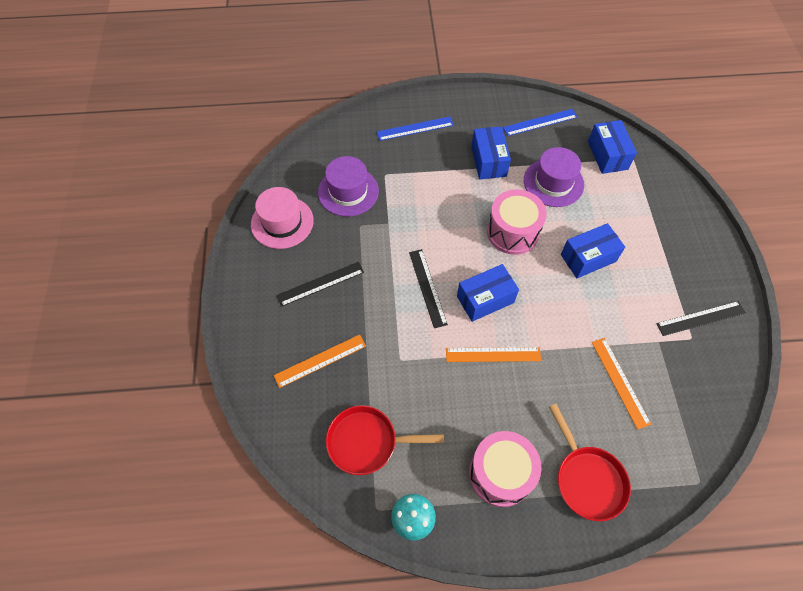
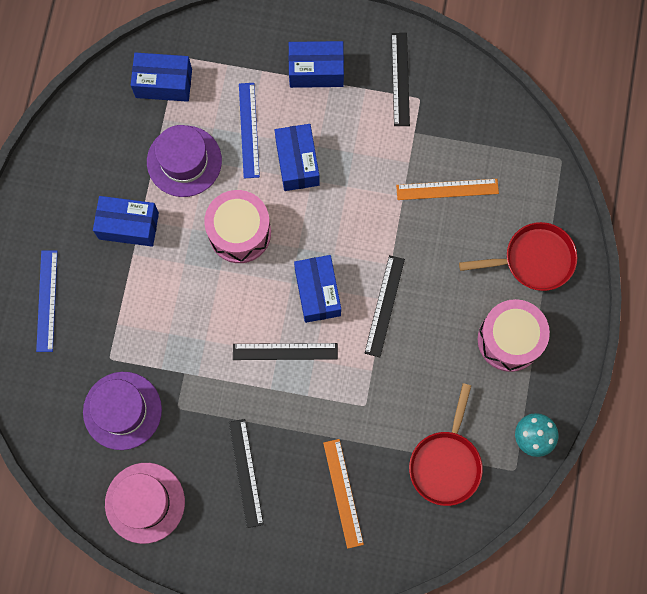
camera: 75 degrees left, 15 degrees up
(493, 354) = (384, 306): orange ruler -> black ruler
(540, 122) = (87, 142): blue ruler -> blue ruler (249, 130)
(672, 252) = (316, 71): none -> blue box

